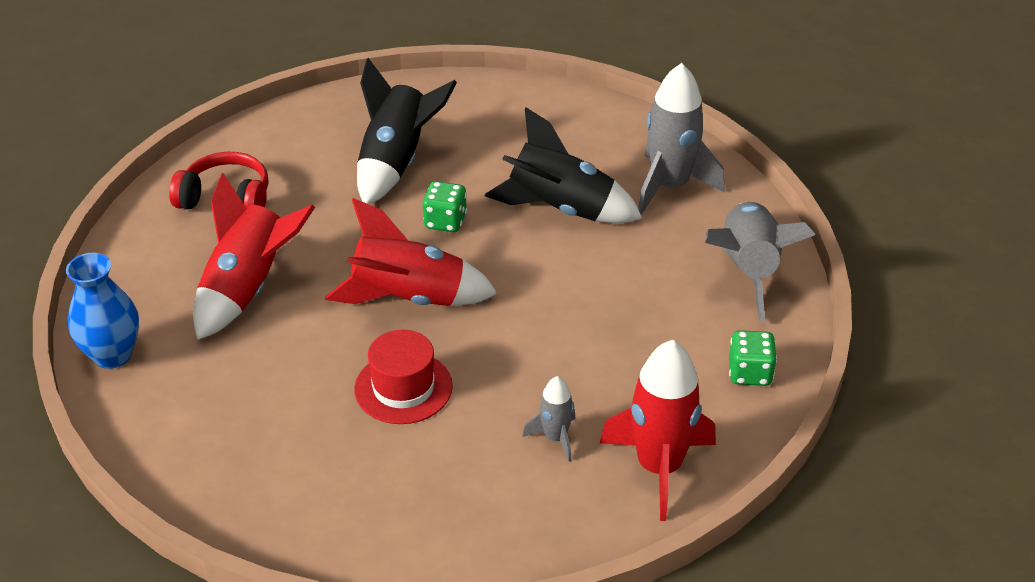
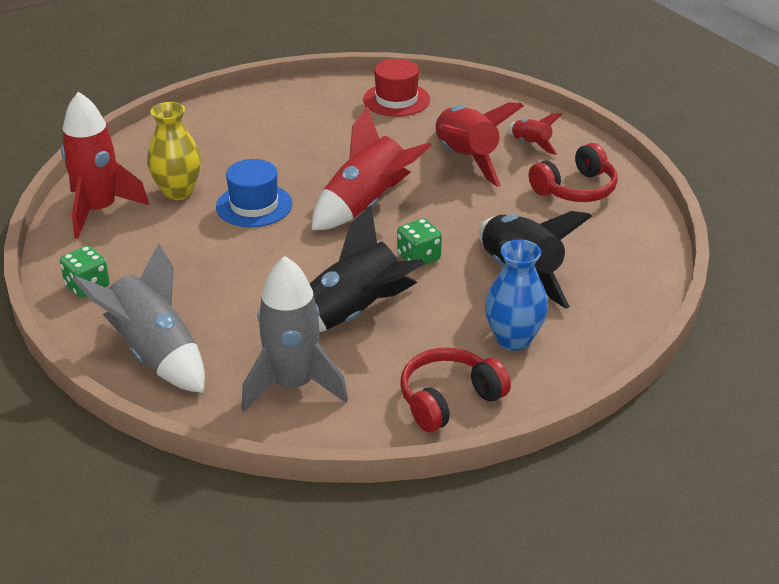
camera: 135 degrees right, 5 degrees down
(112, 355) = (472, 101): blue vase -> blue vase (513, 339)
(169, 265) = (531, 144): none -> red rocket
(403, 388) = (298, 167): red hat -> red hat (396, 100)
(504, 367) = (254, 205): none -> blue hat
(555, 438) = (178, 192): grey rocket -> yellow vase
(579, 118) = (449, 400): none -> red headphones

